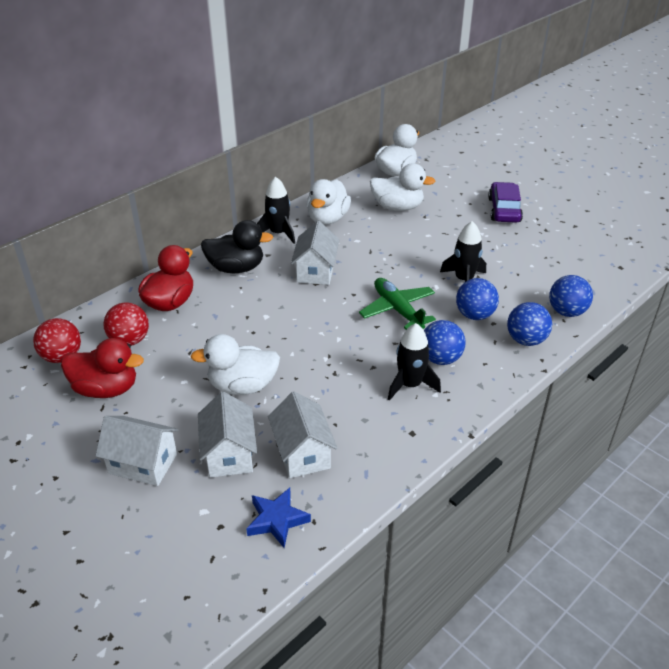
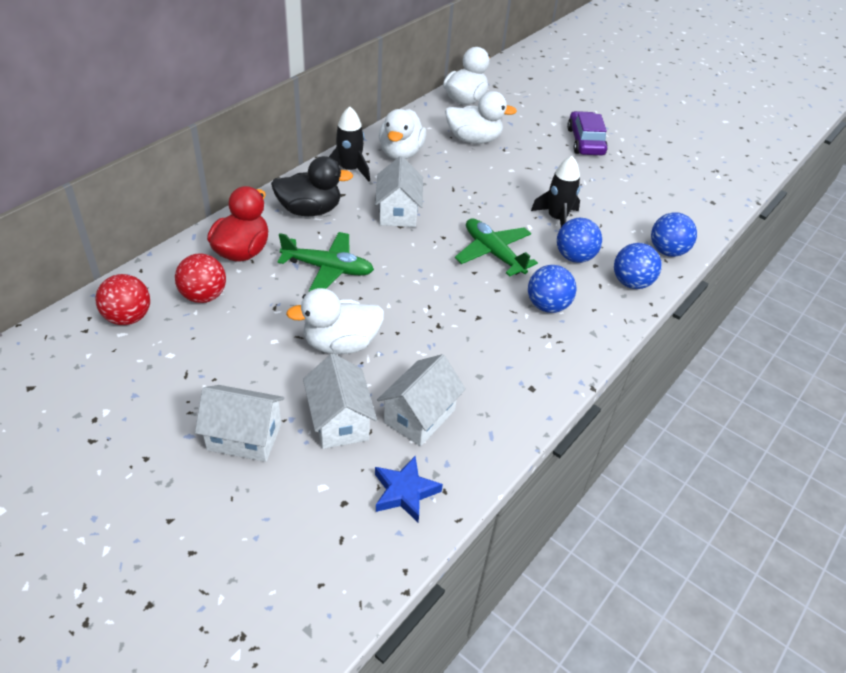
camera: 10 degrees left, 5 degrees up
(106, 389) = (187, 353): red duck -> none
(243, 320) = (328, 269): none -> green plane
(302, 453) = (419, 416): white house -> white house turned 60 degrees clockwise
(410, 385) = (520, 336): black rocket -> none

